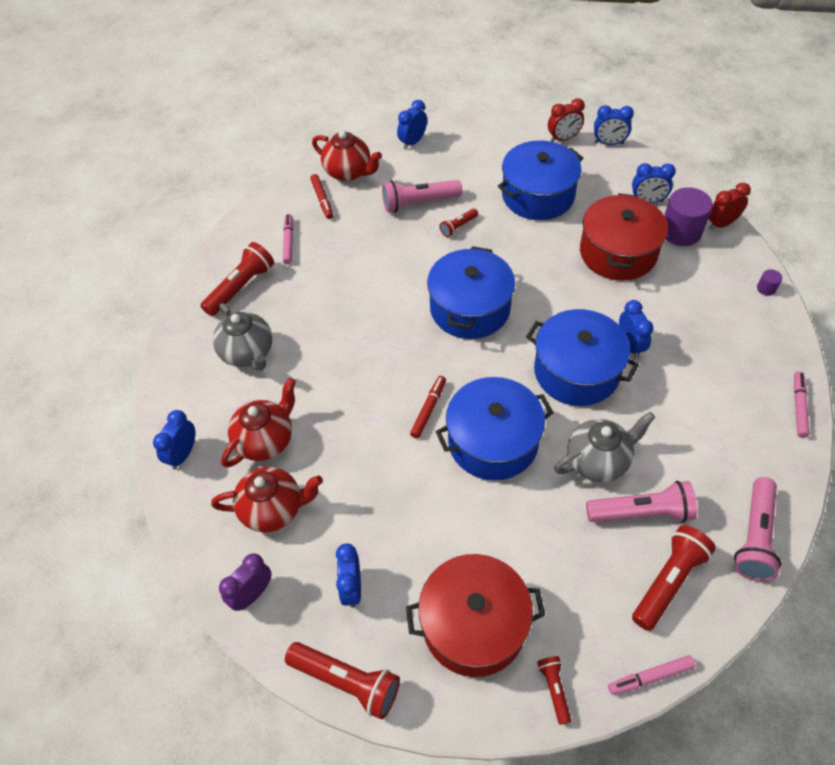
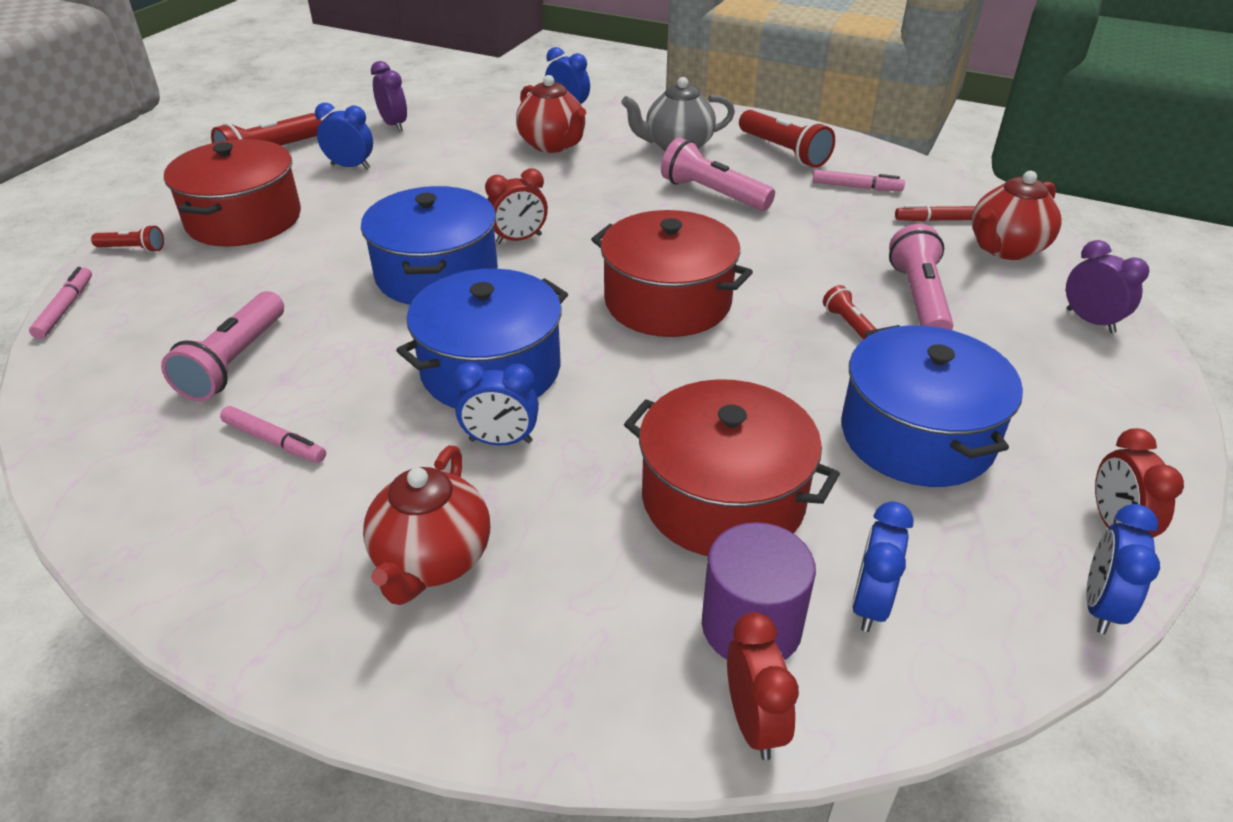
camera: 105 degrees right, 15 degrees down
(273, 509) = (469, 141): red teapot -> red teapot (432, 561)
(412, 142) = (1090, 321): blue clock -> purple clock
(428, 409) = (519, 239): red marker -> red clock
(470, 308) = (667, 301): blue pot -> red pot
(598, 461) = (337, 347): grey teapot -> none
(668, 581) = (135, 354): red flashlight -> none
(754, 537) = (94, 454): pink flashlight -> pink flashlight (713, 194)
(766, 288) = (514, 716): purple cylinder -> none
(798, 407) = (219, 618): pink marker -> pink marker (274, 441)

